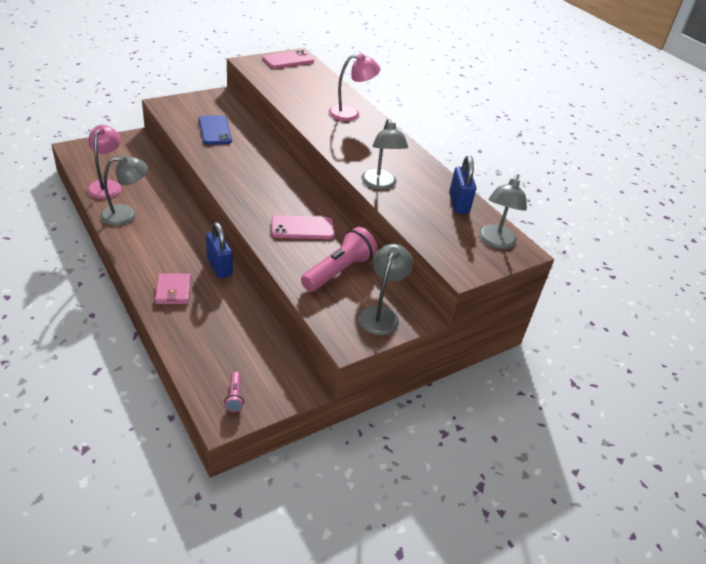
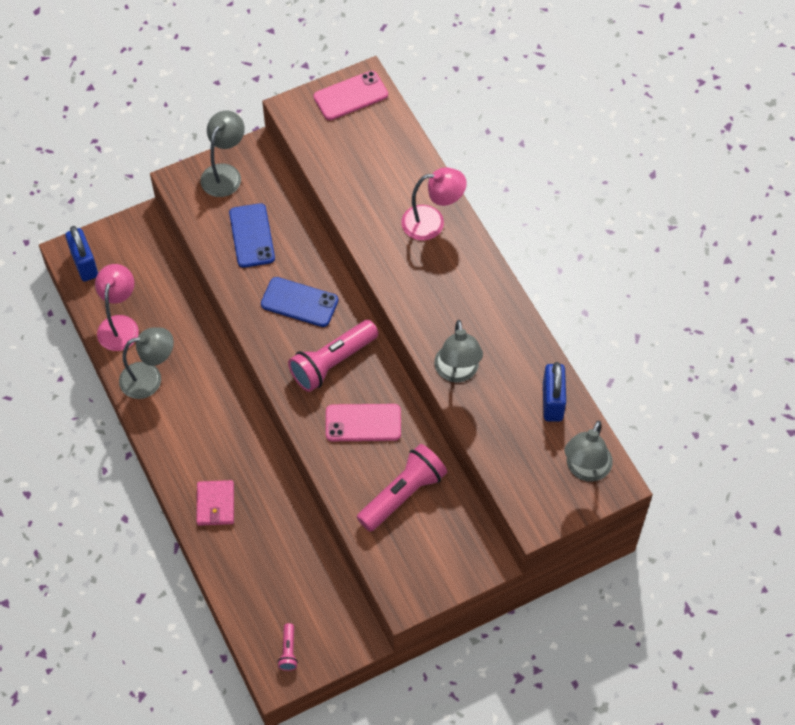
camera: 10 degrees right, 20 degrees up
(219, 267) = (266, 463): blue padlock -> blue padlock (84, 264)
(250, 163) = (299, 302): none -> blue phone
(276, 194) = (332, 363): none -> pink flashlight
(381, 314) = (446, 559): grey lamp -> grey lamp (225, 173)

